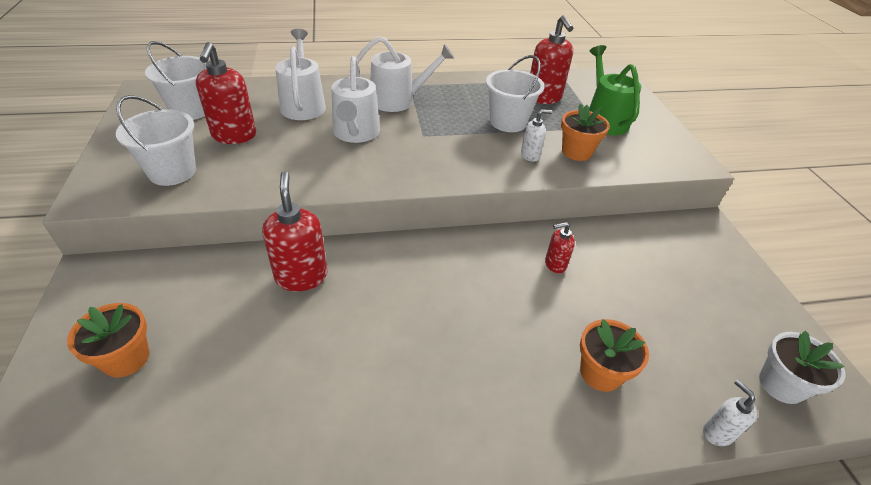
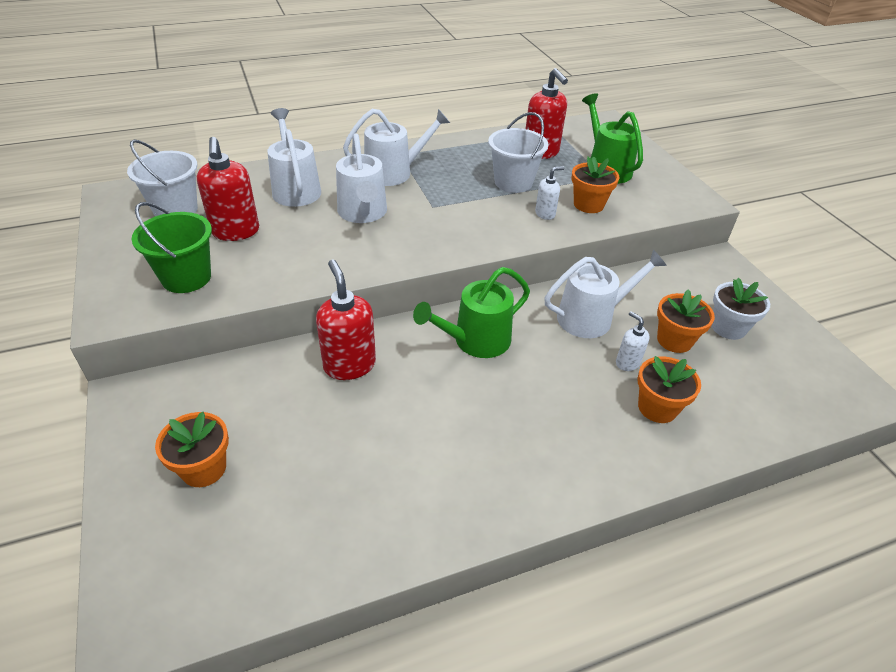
camera: 10 degrees left, 0 degrees up
(172, 172) = (186, 277): white bucket -> green bucket
(431, 271) = (476, 341): none -> green watering can
(555, 265) = (591, 317): red soap dispenser -> white watering can
(637, 301) = (674, 340): none -> orange flower pot
(717, 432) = (767, 440): white soap dispenser -> white soap dispenser (627, 363)
(781, 385) = (812, 392): white flower pot -> white flower pot (728, 327)

